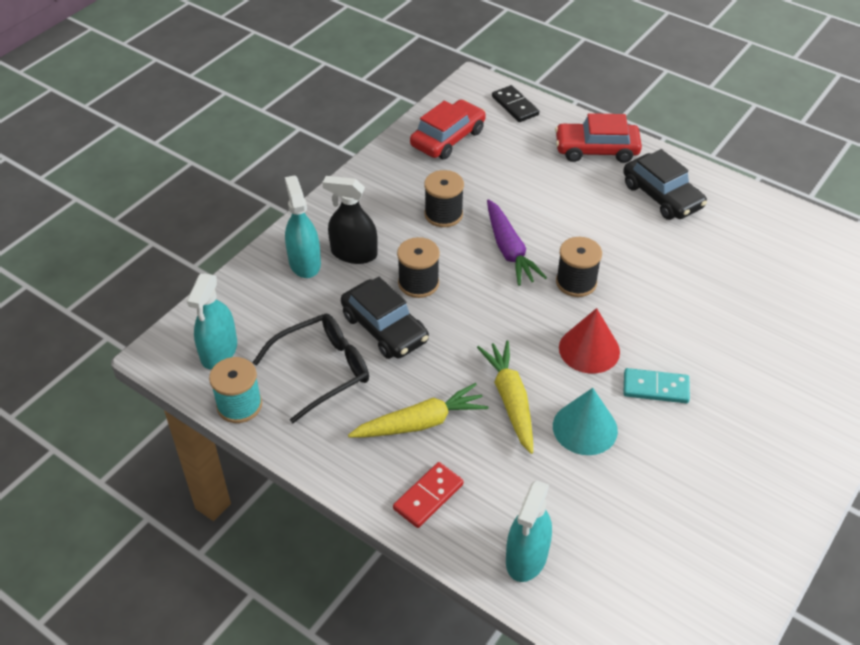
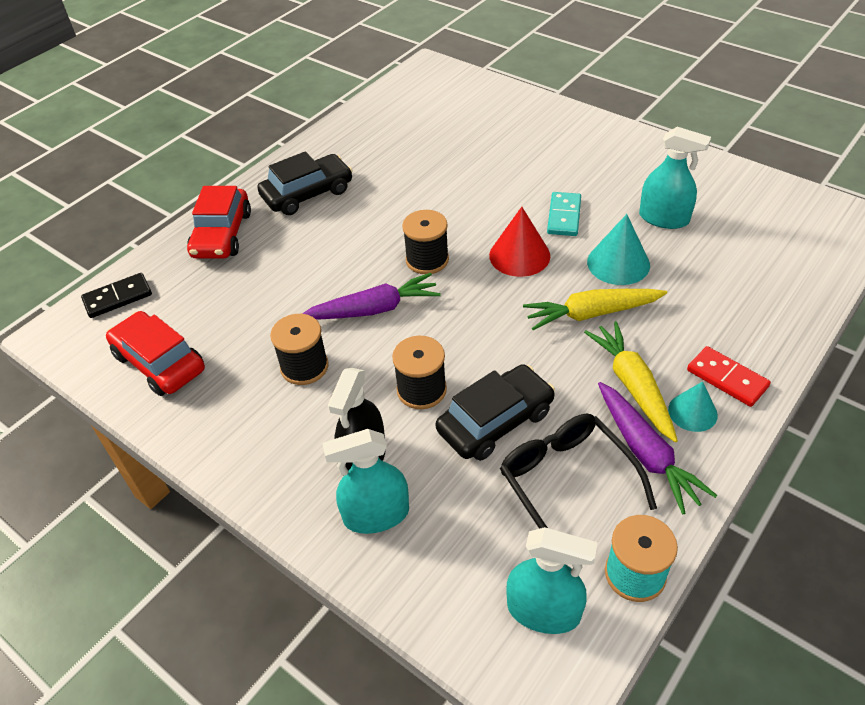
camera: 85 degrees left, 0 degrees up
(347, 424) = (646, 453): none -> purple carrot
(389, 463) = (692, 412): none -> turquoise cone
(526, 557) = (774, 307): turquoise spray bottle -> turquoise spray bottle (663, 218)

